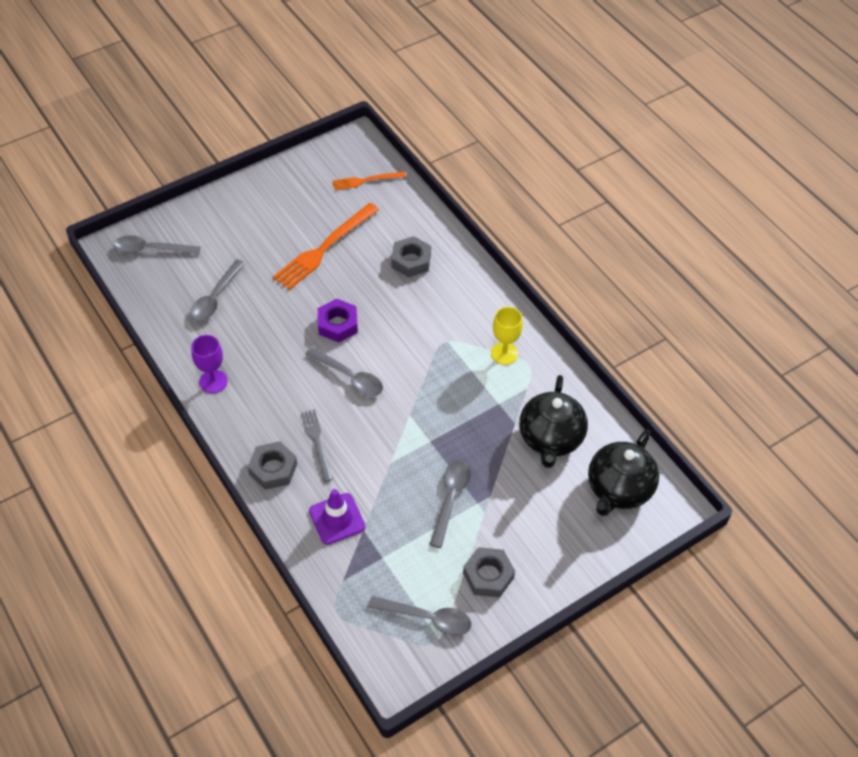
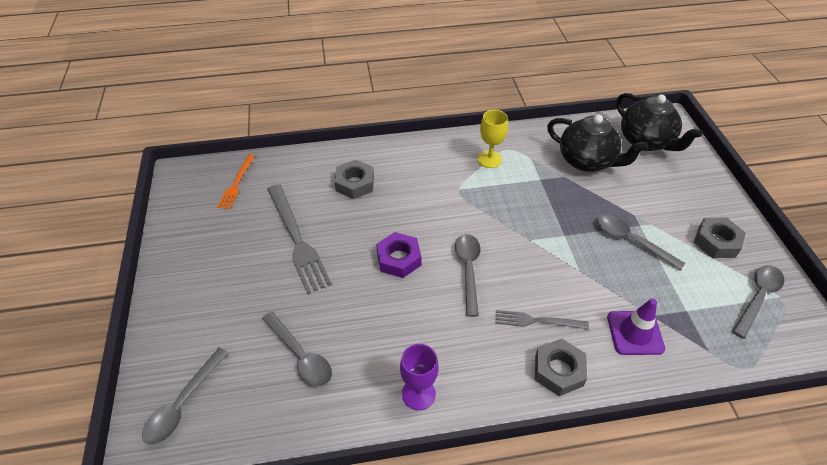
camera: 65 degrees left, 5 degrees down
(324, 248) = (297, 240): orange fork -> grey fork
(350, 377) = (468, 269): grey spoon -> grey spoon turned 60 degrees counterclockwise

